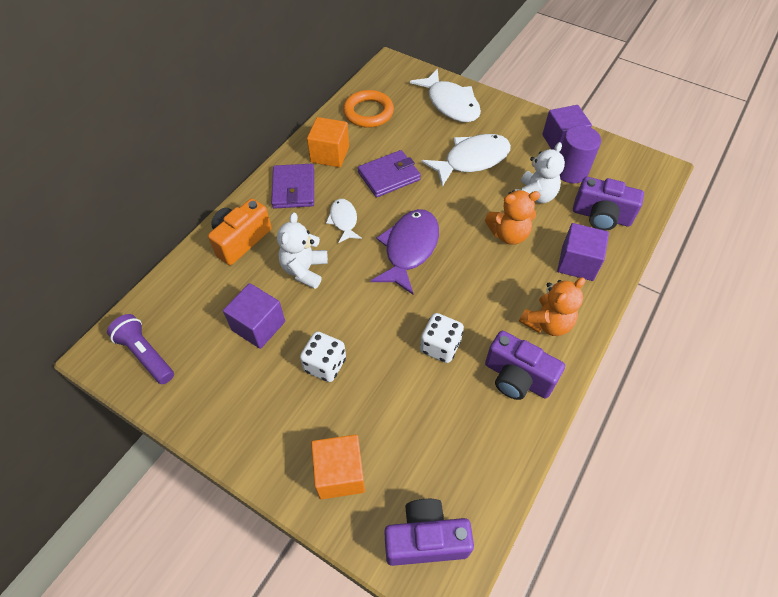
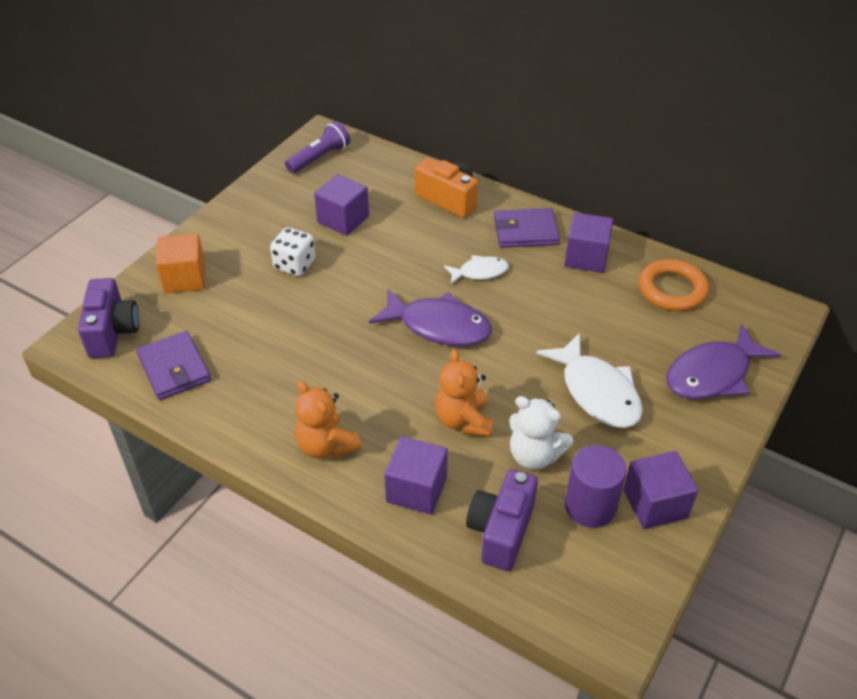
camera: 90 degrees right, 10 degrees down
(304, 270) = (409, 246): white teddy bear -> none
(330, 154) = (586, 257): orange cube -> purple cube
(389, 176) = (555, 309): purple wallet -> purple wallet (174, 368)
(440, 346) = (305, 348): white dice -> none
(450, 104) = (712, 374): white fish -> purple fish
(517, 378) = (258, 410): purple camera -> none

